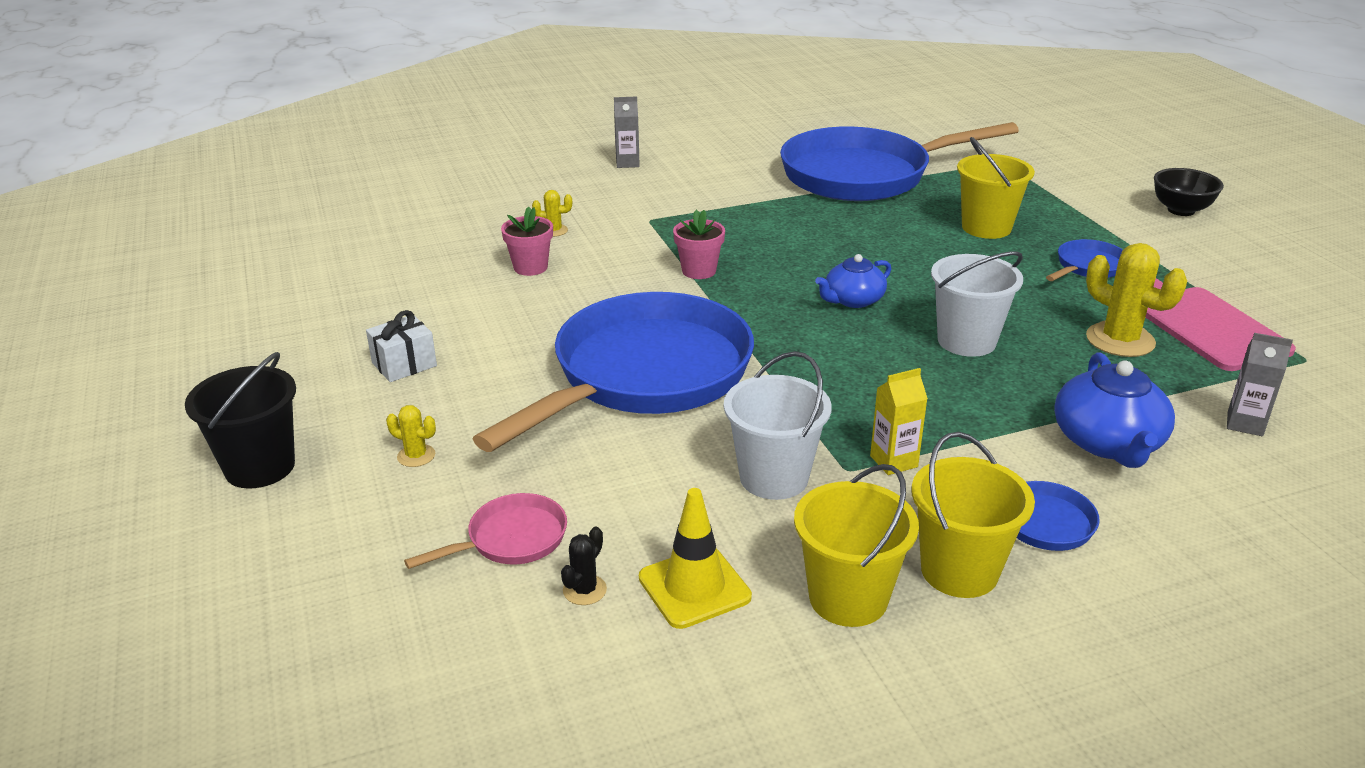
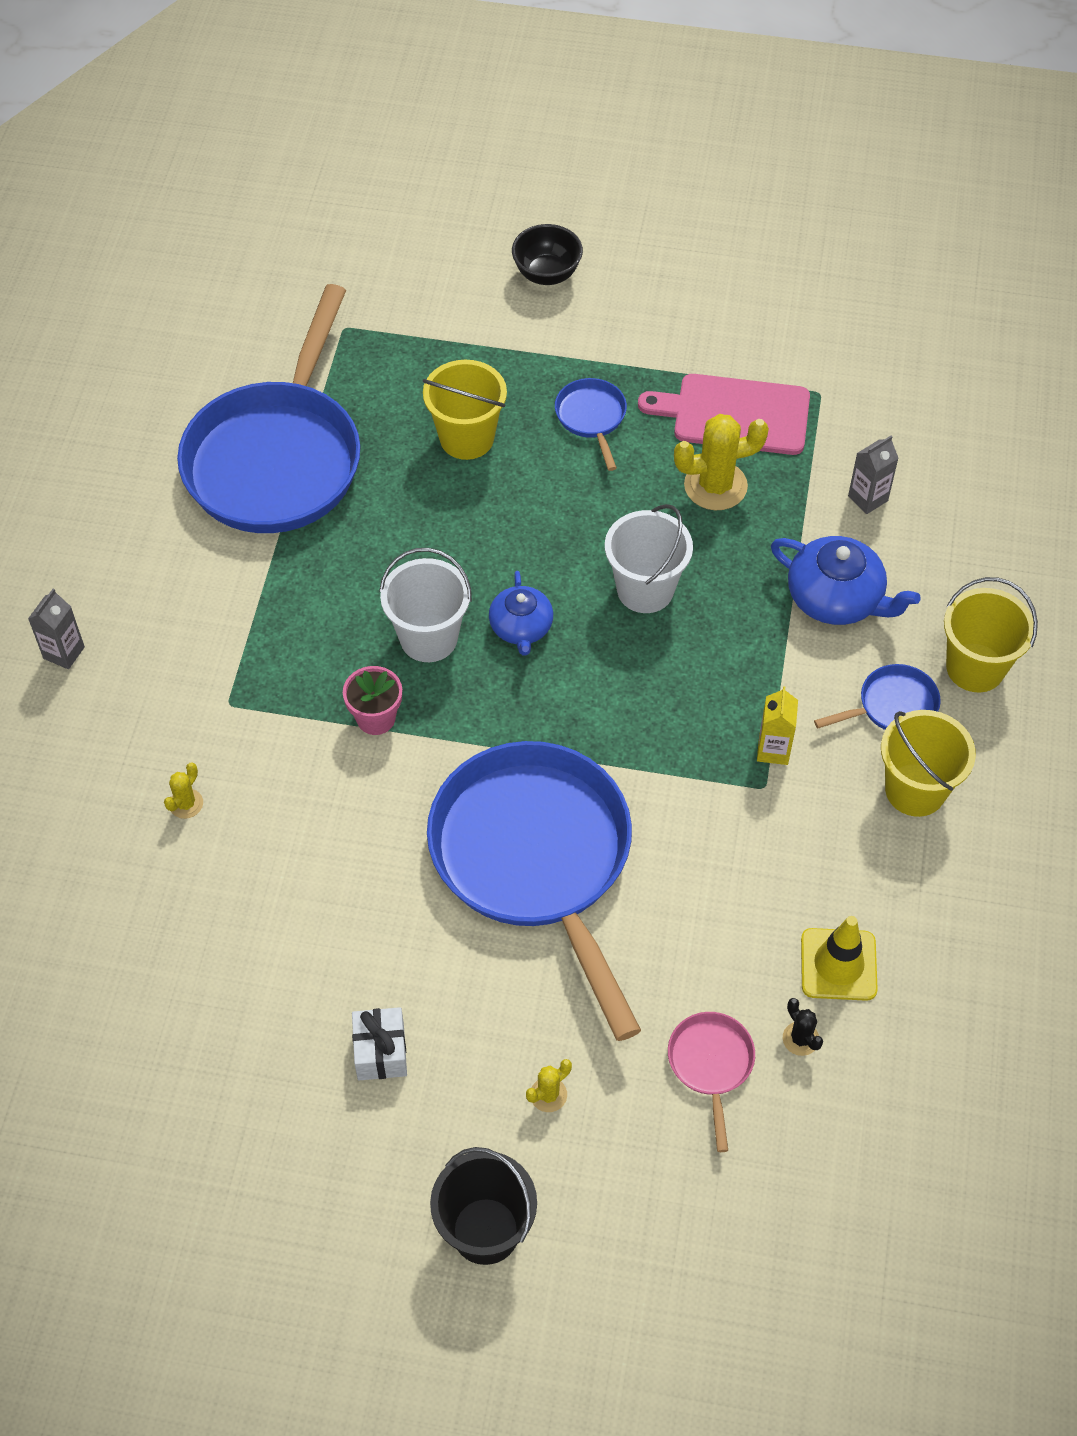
camera: 60 degrees left, 25 degrees up
(530, 267) = (257, 862): pink flower pot -> none
(774, 478) = (743, 842): white bucket -> white bucket (428, 638)
(848, 598) = (903, 874): yellow bucket -> yellow bucket (975, 667)

